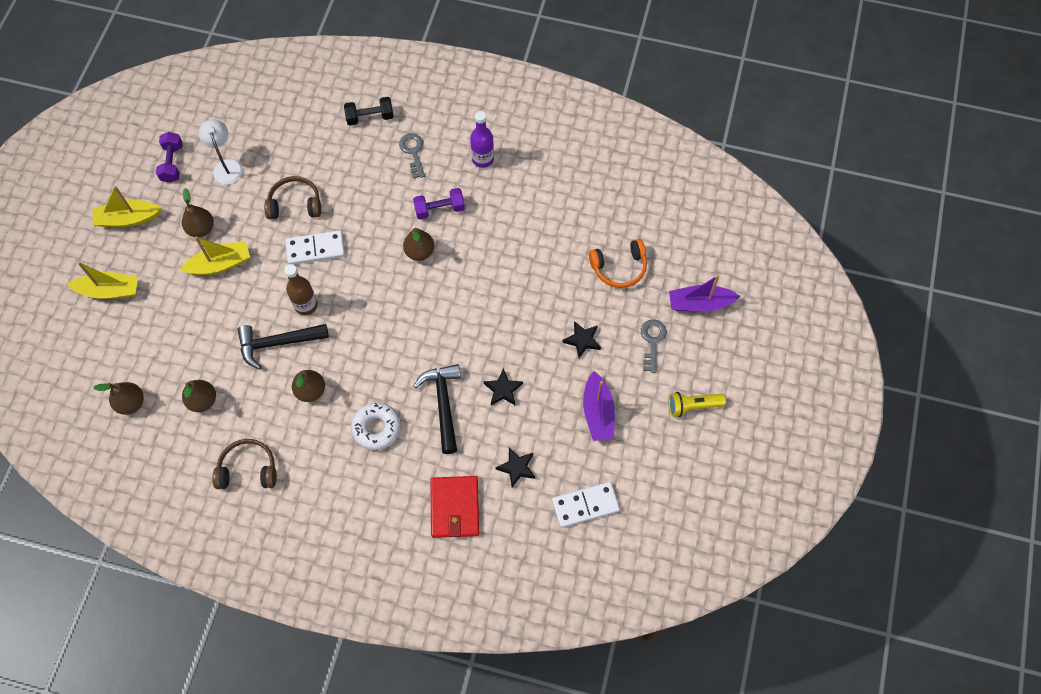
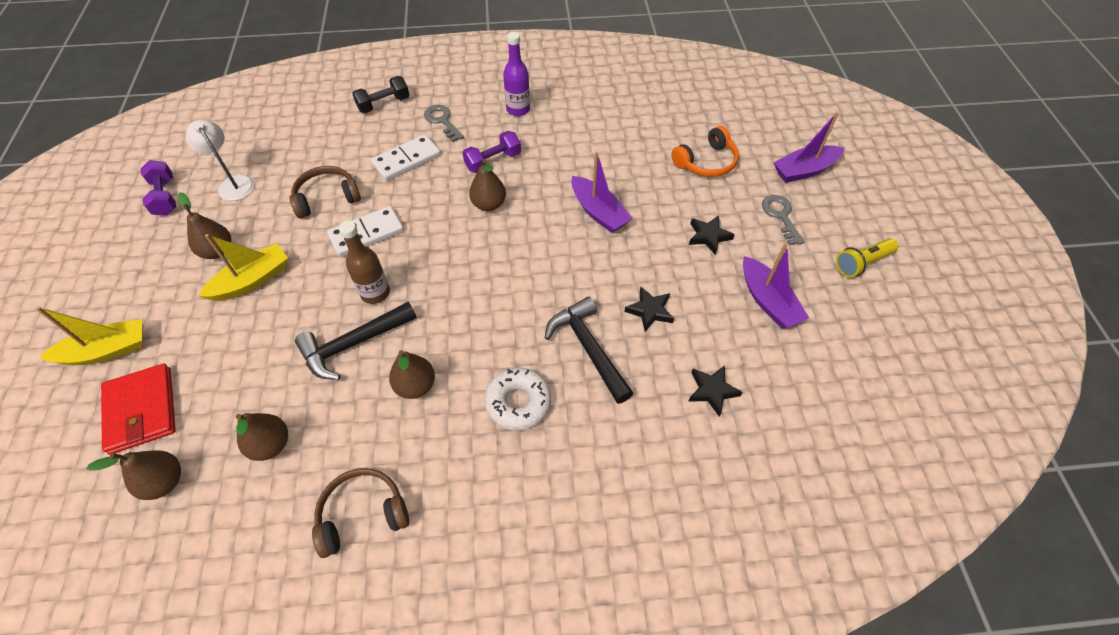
camera: 20 degrees left, 10 degrees down
(128, 219) = (119, 265): yellow boat -> none
(455, 508) = (662, 466): red wallet -> red wallet (141, 410)
(504, 288) = (598, 212): none -> purple boat
(585, 505) = (816, 406): white domino -> white domino (407, 160)

